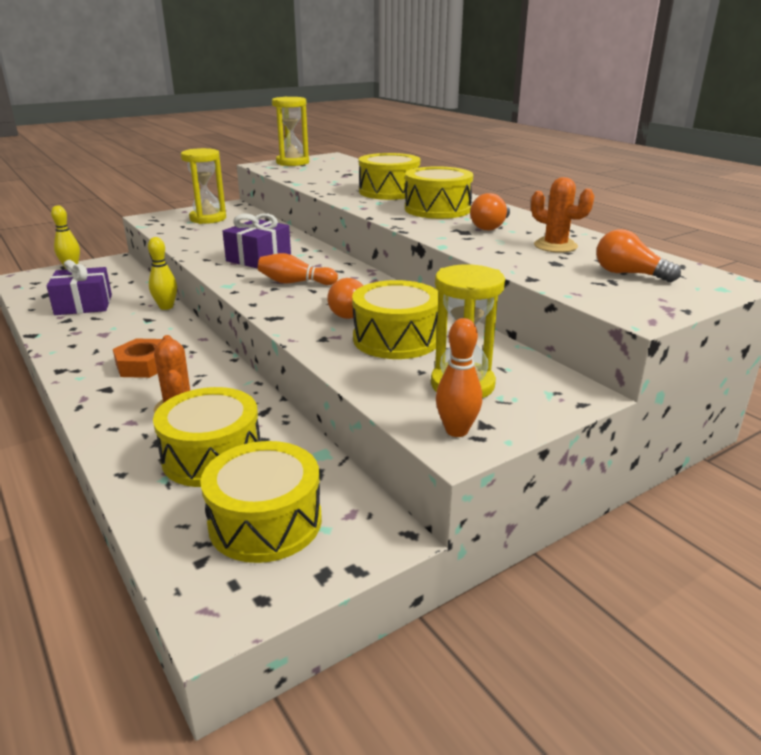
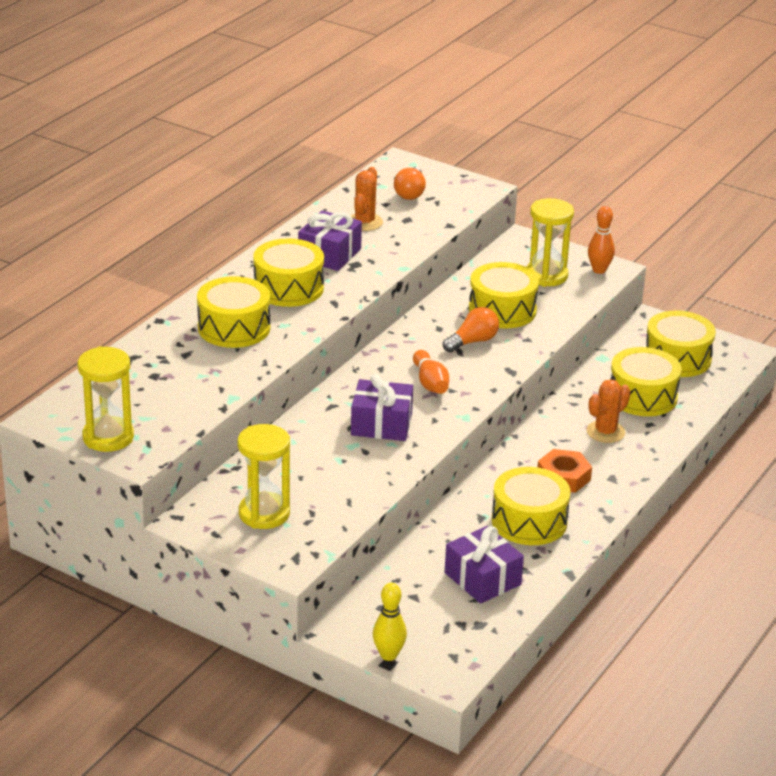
camera: 115 degrees left, 5 degrees up
(113, 335) = (529, 521): none -> yellow drum
(166, 307) = (445, 519): yellow bowling pin -> none
(491, 226) = (329, 254): orange light bulb -> purple gift

